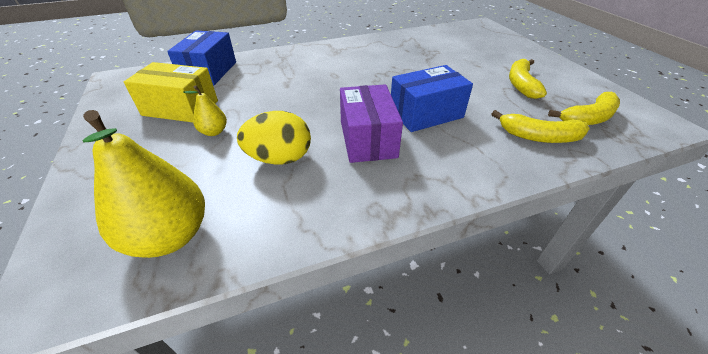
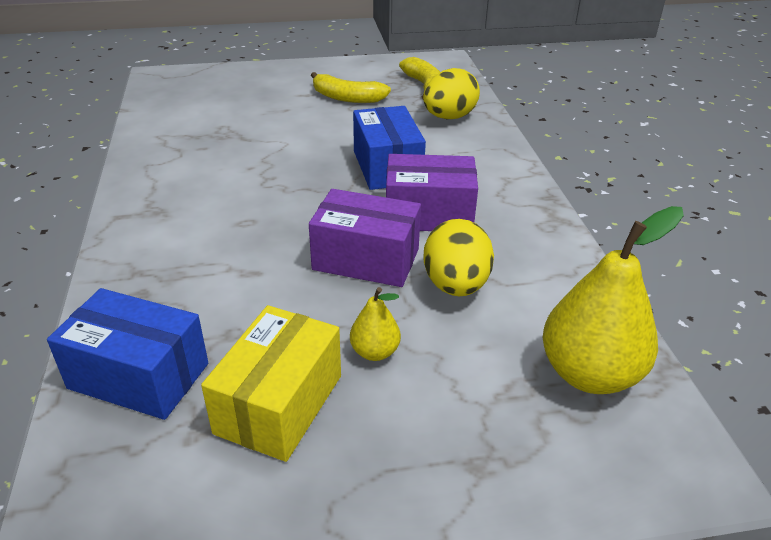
camera: 80 degrees left, 5 degrees down
(305, 118) = (366, 259): none -> purple box
(539, 137) = (449, 117): yellow banana -> yellow egg

